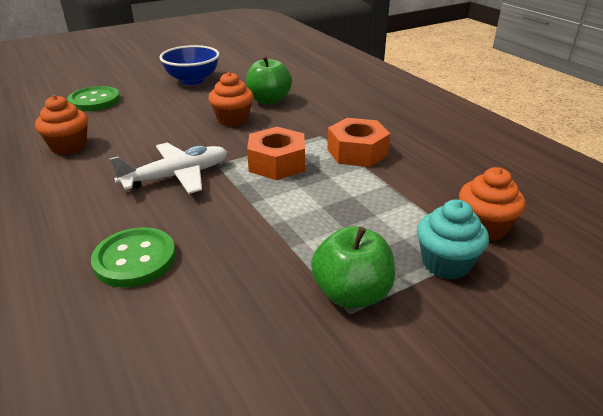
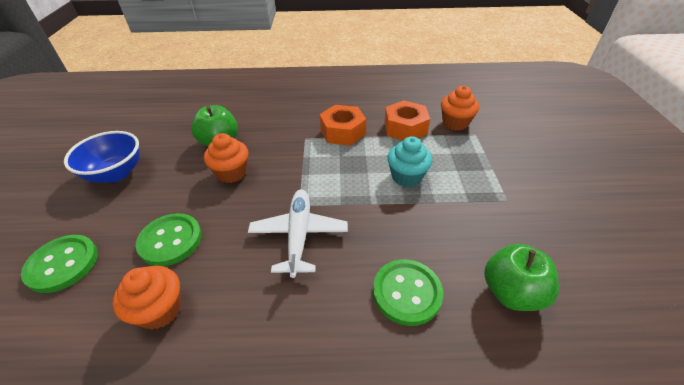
camera: 60 degrees left, 10 degrees up
(136, 125) = (170, 240): none -> green button
(277, 163) = (326, 172): orange nut -> orange nut (405, 128)
(351, 294) = (491, 193): green apple -> green apple (511, 292)
(446, 263) = (479, 149): turquoise cupcake -> turquoise cupcake (406, 177)

